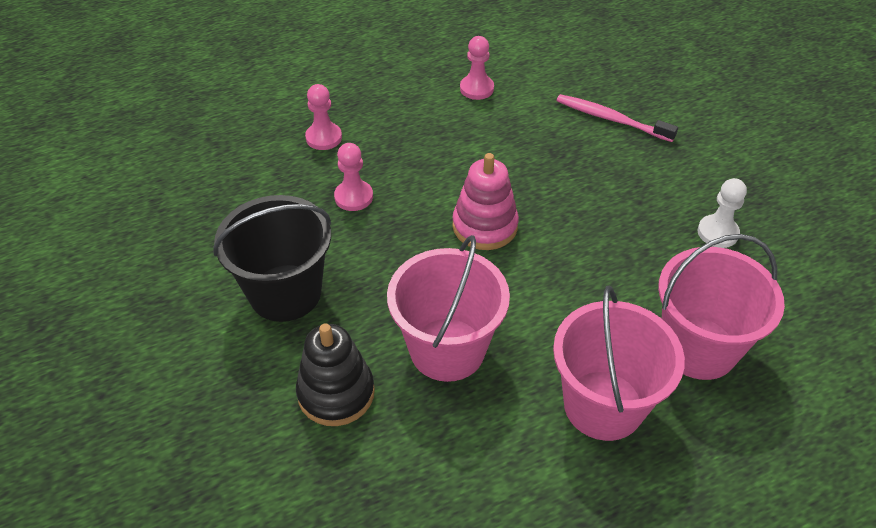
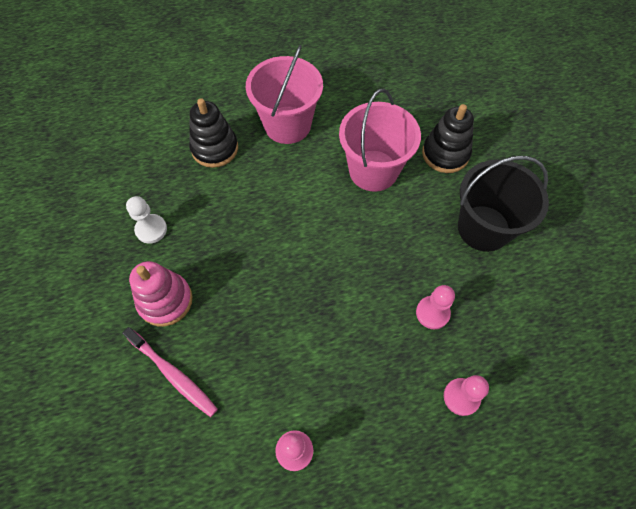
camera: 170 degrees left, 15 degrees up
(485, 226) = (327, 264): pink stacking toy -> pink stacking toy (165, 300)
(698, 348) = (215, 148): pink bucket -> black stacking toy

